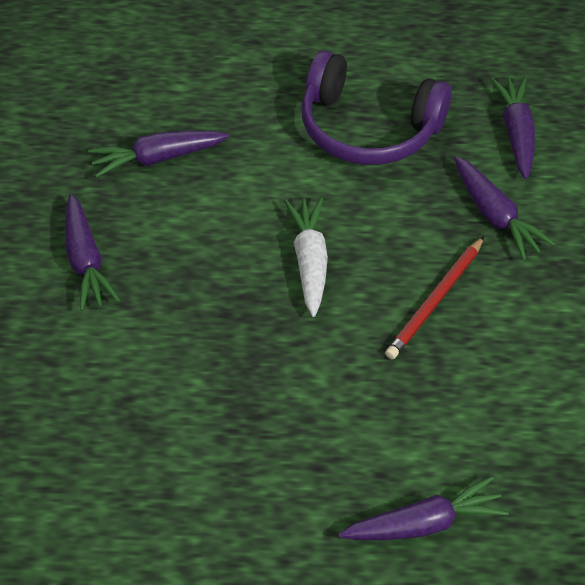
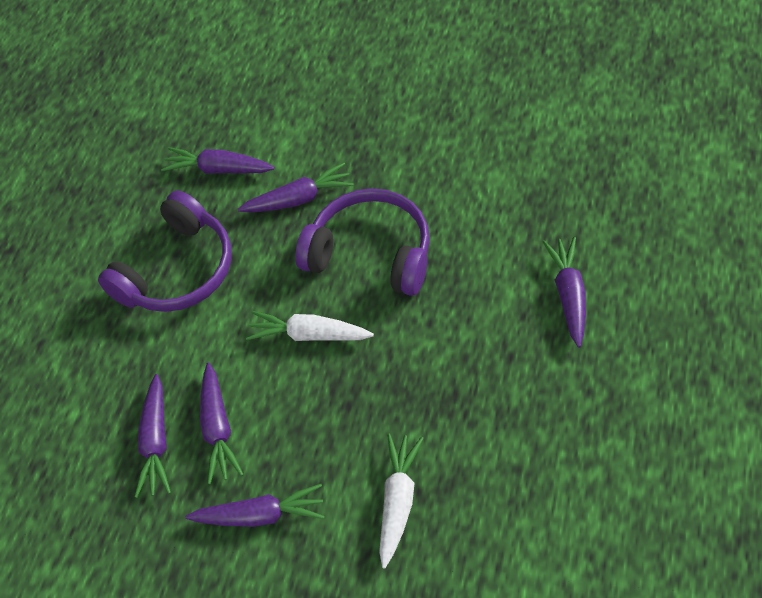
camera: 70 degrees left, 5 degrees up
(114, 381) = (398, 501): none -> white carrot
(180, 205) = (218, 428): none -> purple carrot
(435, 301) = (371, 253): red pencil -> purple headphones

